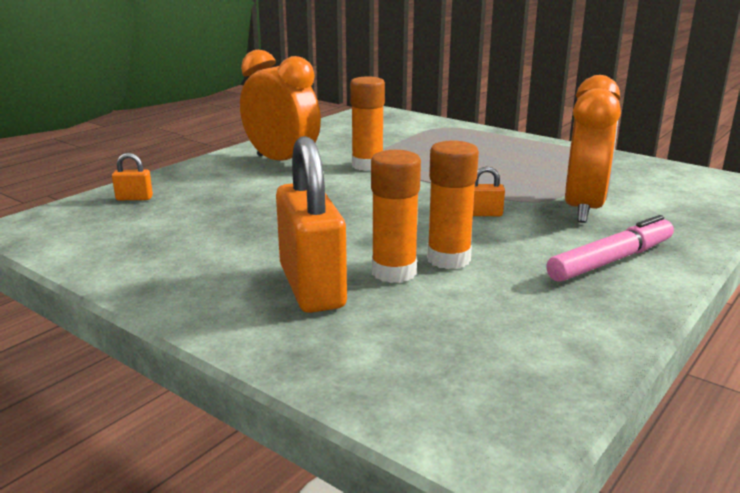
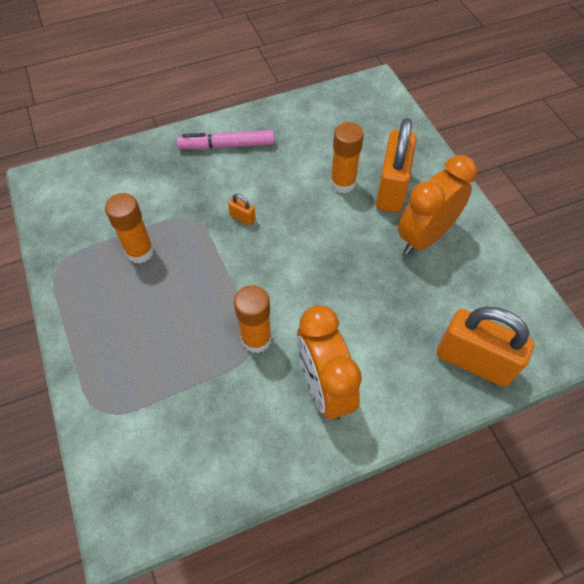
camera: 150 degrees left, 35 degrees up
(134, 198) = (473, 361): orange padlock -> orange padlock, size x2.48
(448, 259) = (306, 182): orange glue stick -> orange glue stick (140, 251)
(583, 209) = (177, 196): orange clock -> orange clock (424, 237)

